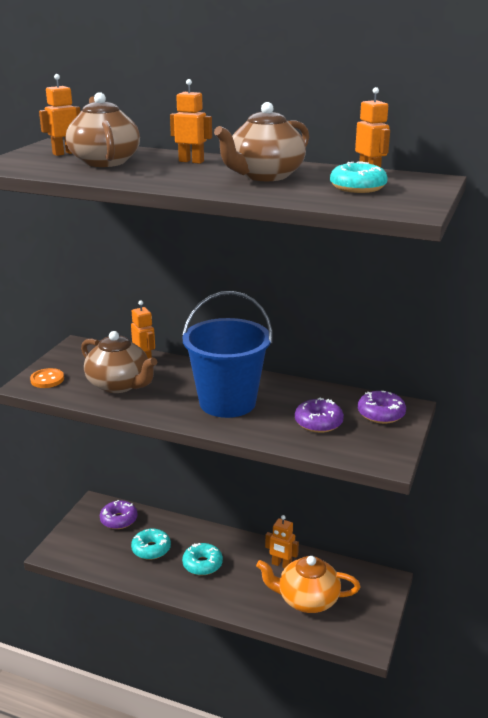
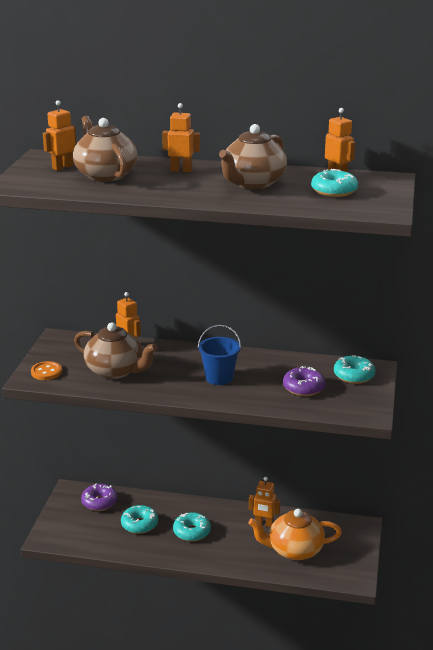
camera: 10 degrees left, 0 degrees up
(227, 402) = (219, 378): blue bucket -> blue bucket, size x0.55
(381, 414) = (354, 375): purple donut -> turquoise donut

